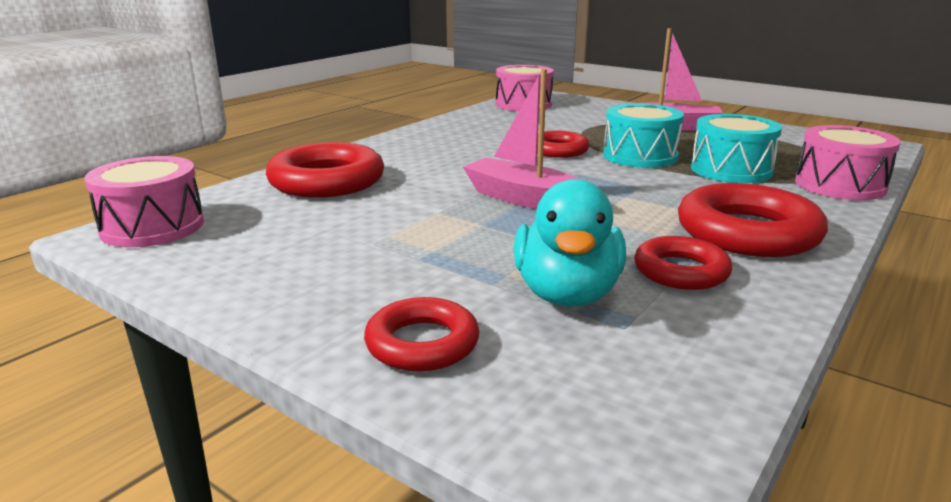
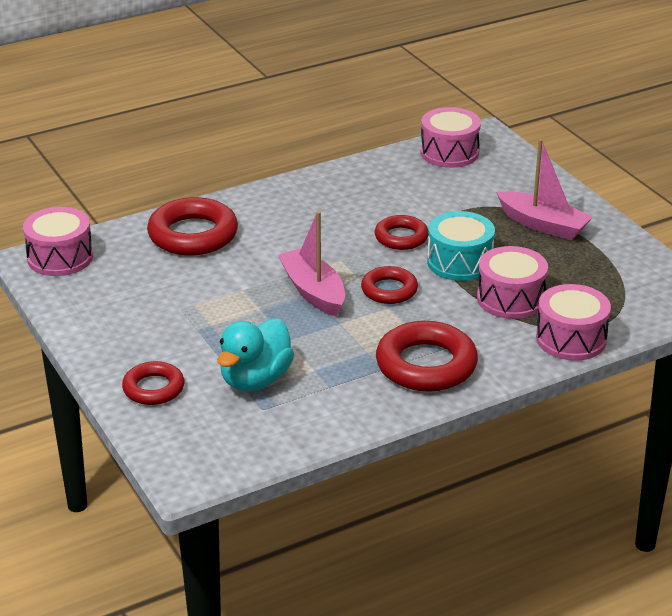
camera: 25 degrees right, 10 degrees up
(681, 271) = (340, 383): red ring -> red ring (389, 290)
(731, 170) = (510, 299): turquoise drum -> pink drum

